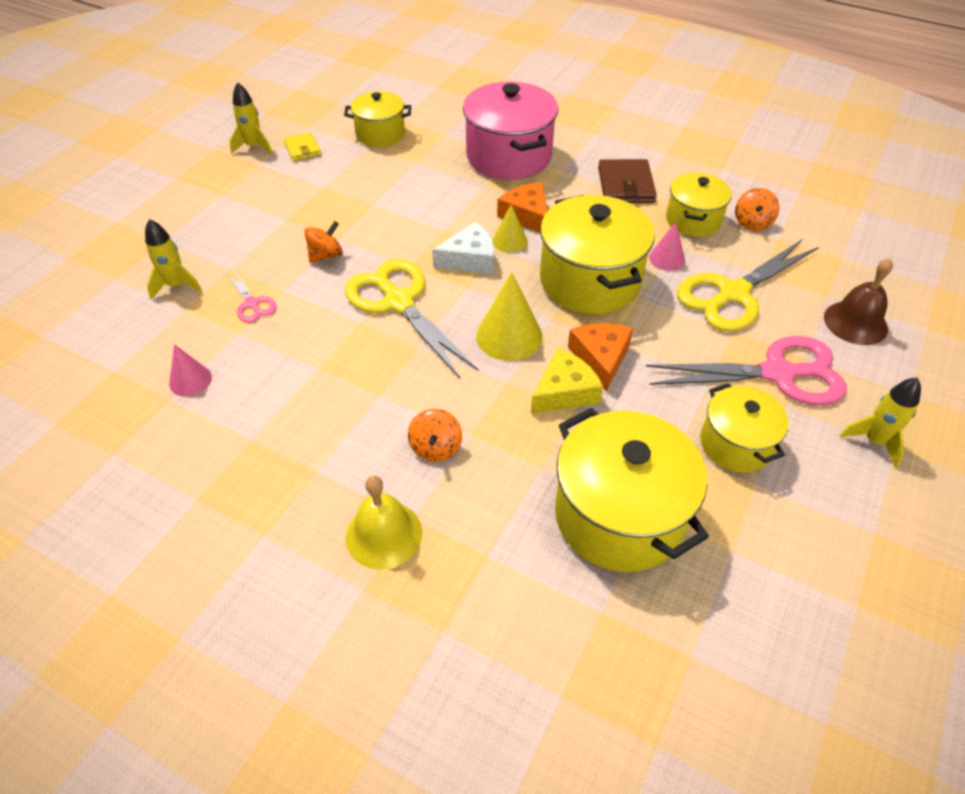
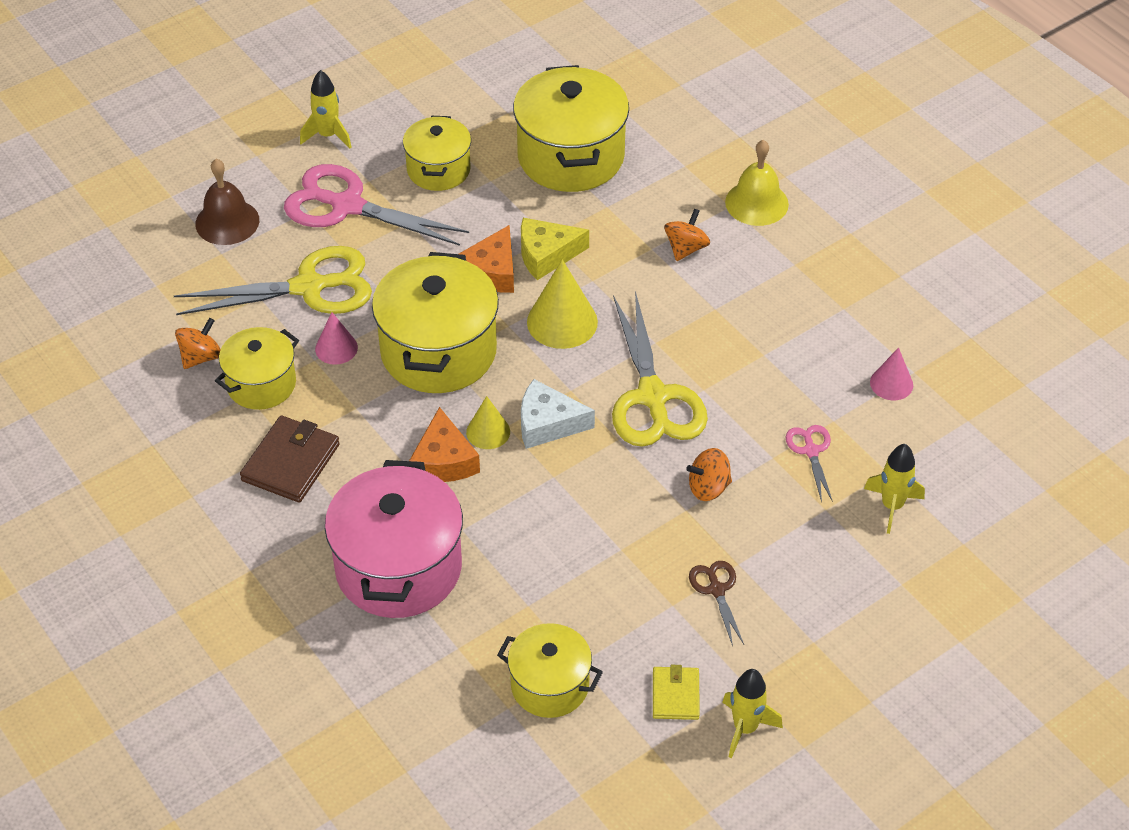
camera: 155 degrees left, 0 degrees up
(296, 202) = (716, 590): none -> brown scissors

